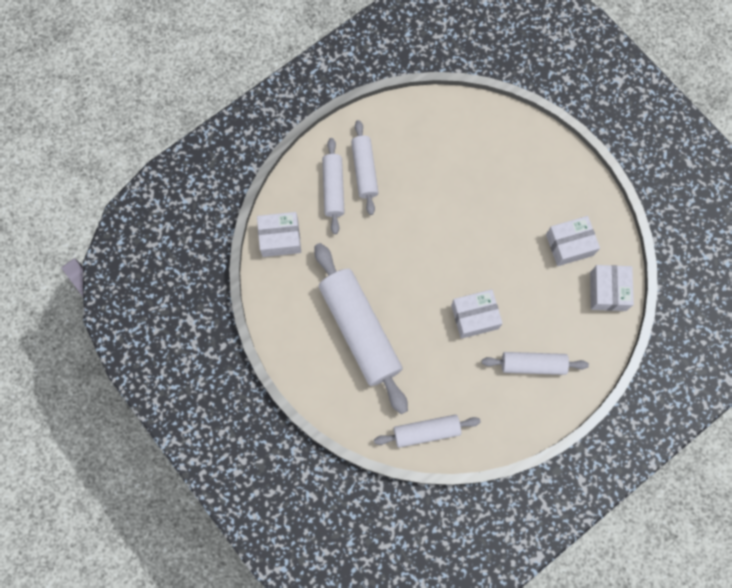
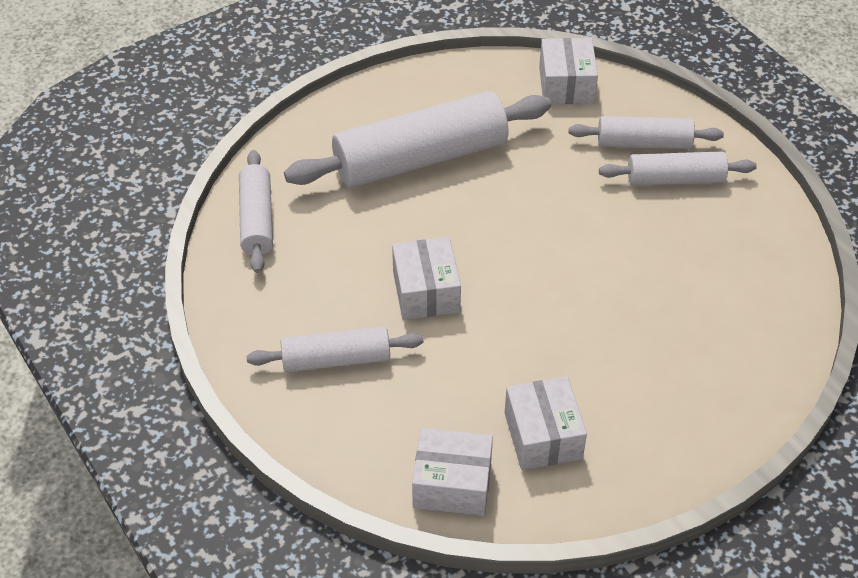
camera: 95 degrees right, 25 degrees down
(533, 365) = (336, 359): white rolling pin -> white rolling pin turned 75 degrees clockwise

